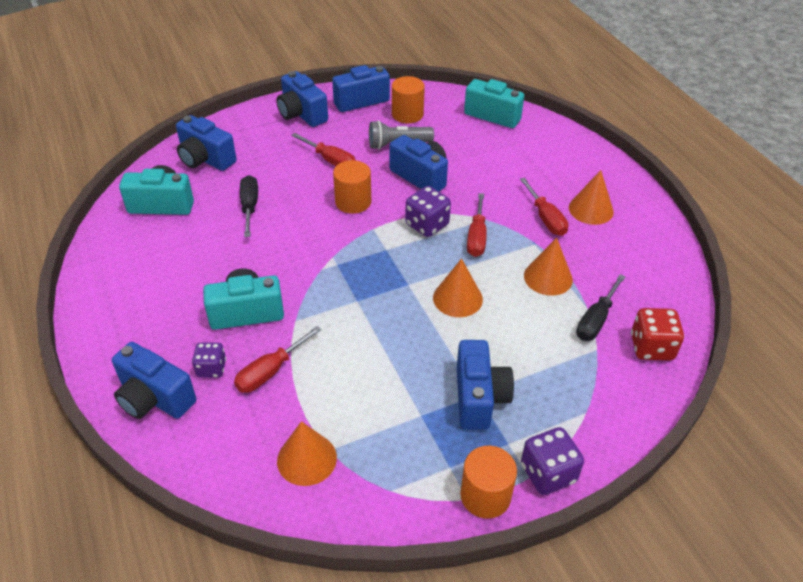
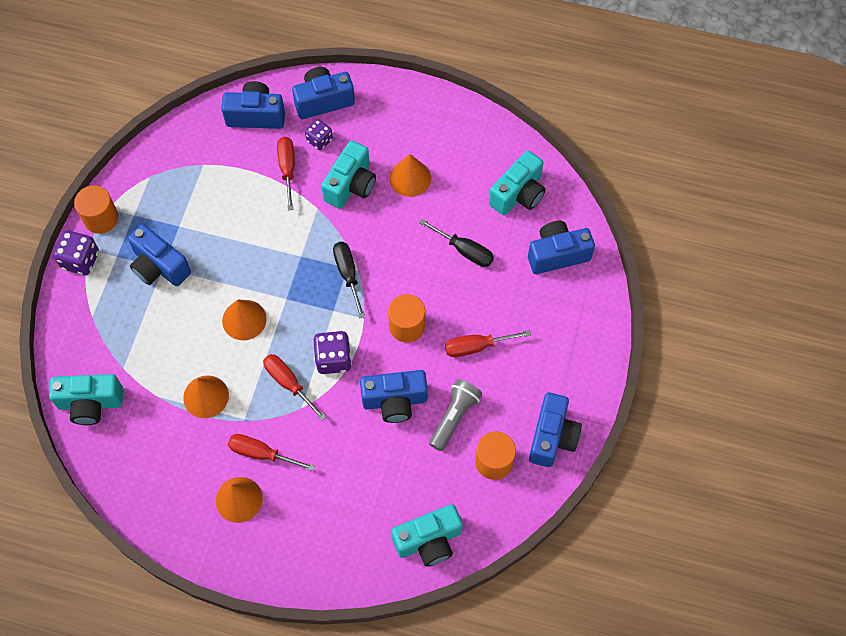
camera: 130 degrees right, 20 degrees up
(301, 114) = (568, 370): blue camera -> blue camera (256, 115)
(306, 459) = (208, 150): orange cone -> orange cone (410, 178)
(596, 320) = (143, 391): black screwdriver -> black screwdriver (348, 274)
(651, 347) = (91, 403): red dice -> turquoise camera

